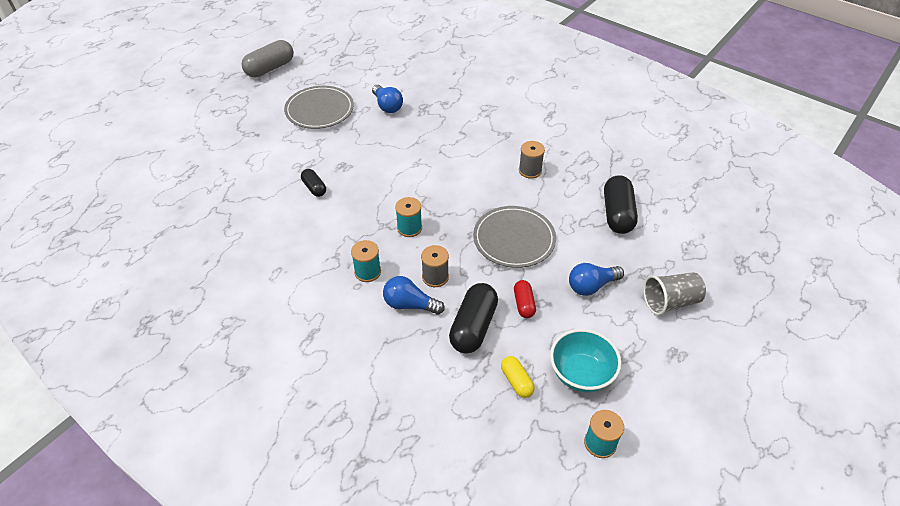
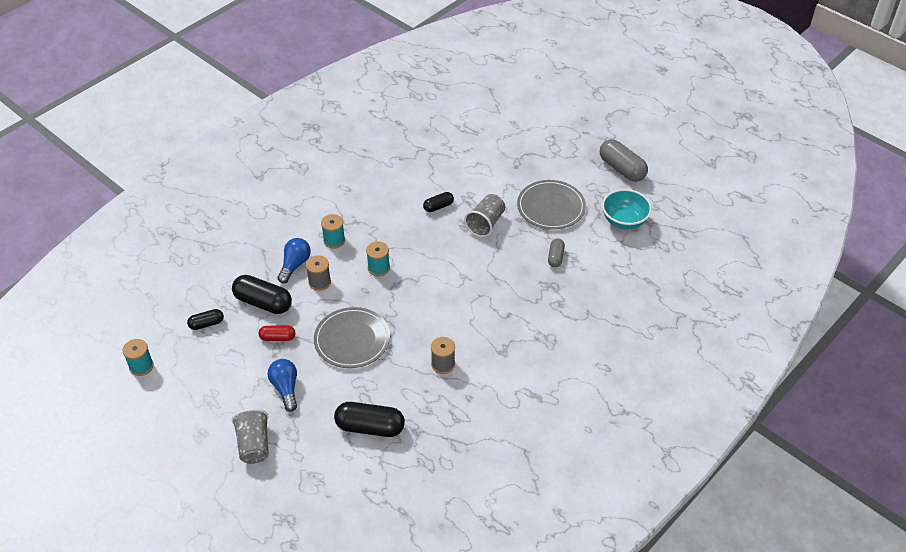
camera: 95 degrees right, 0 degrees up
(341, 152) = (485, 223): none -> grey cup
(387, 106) = (555, 257): blue light bulb -> grey capsule
(516, 381) = (206, 324): yellow capsule -> black capsule
(581, 373) = (201, 365): turquoise bowl -> turquoise bowl (624, 221)

